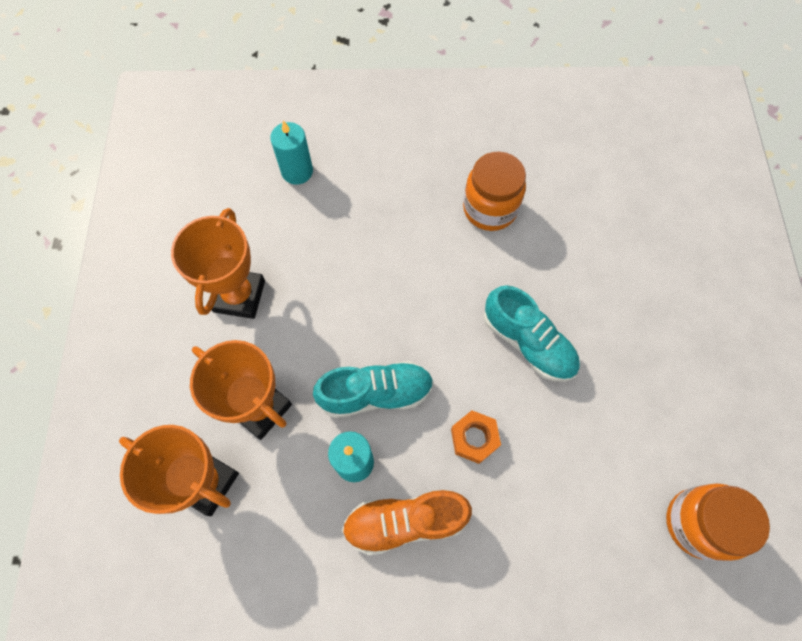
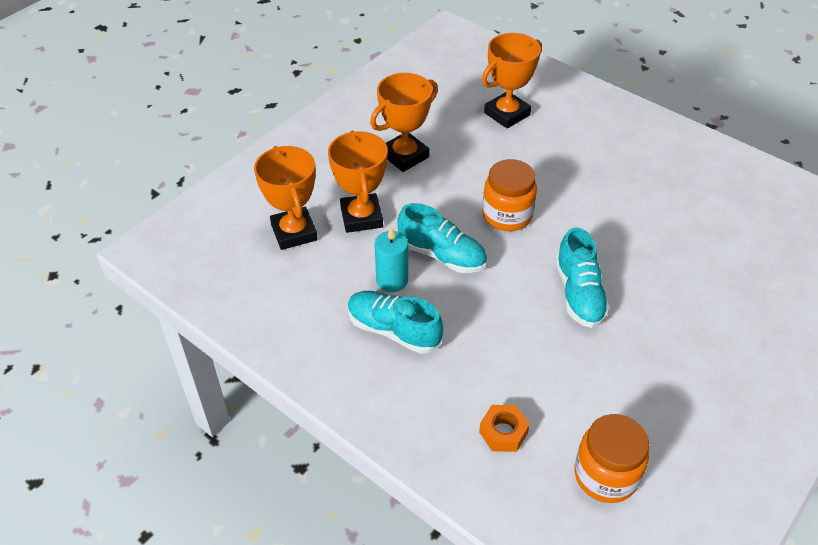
camera: 40 degrees right, 20 degrees down
(297, 171) = (507, 114): turquoise candle -> orange trophy
(405, 521) = (393, 330): orange shoe -> turquoise shoe
(474, 438) = (484, 319): orange nut -> orange nut (503, 432)
(490, 209) = (627, 205): orange jar -> orange jar (507, 215)

